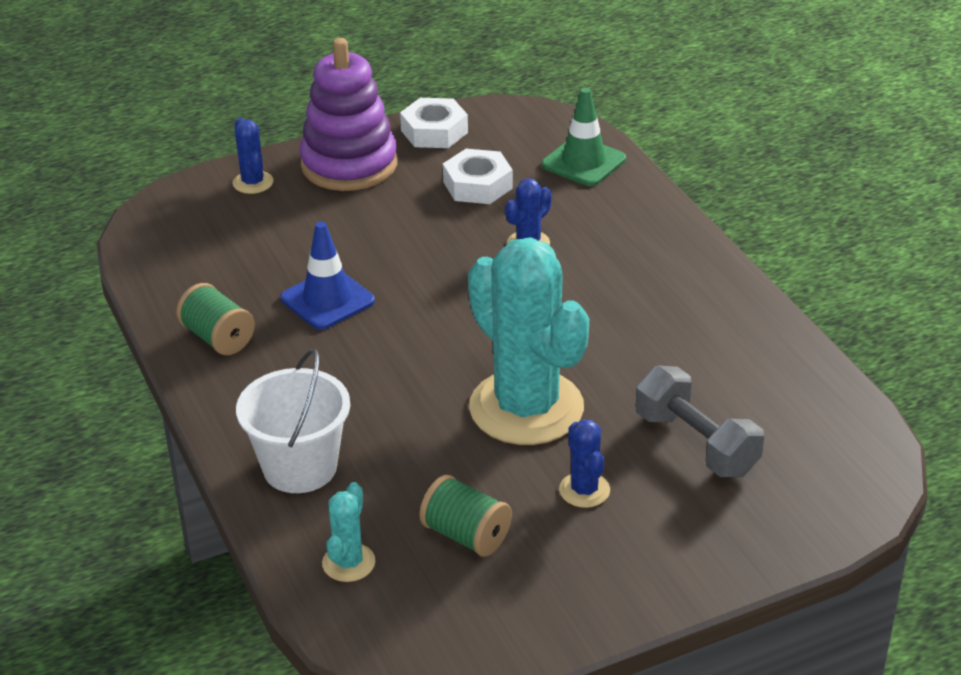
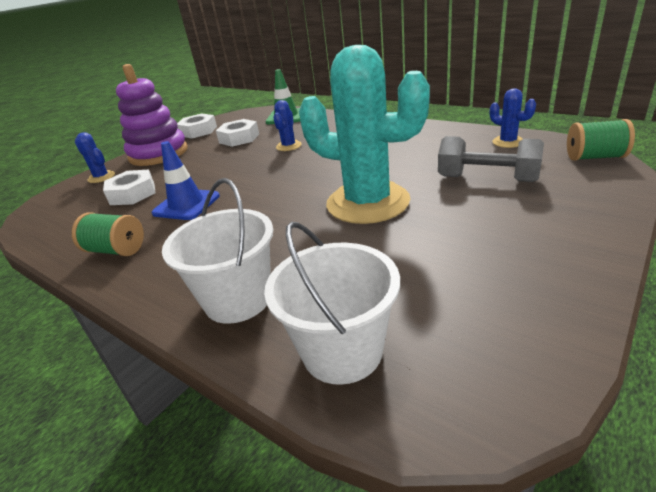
camera: 25 degrees left, 5 degrees down
(276, 242) = (132, 194): none -> white nut
(348, 563) = (342, 351): turquoise cactus -> white bucket
(466, 535) = (414, 285): green spool -> green spool (595, 157)
(584, 490) = (458, 224): blue cactus -> blue cactus (508, 142)

